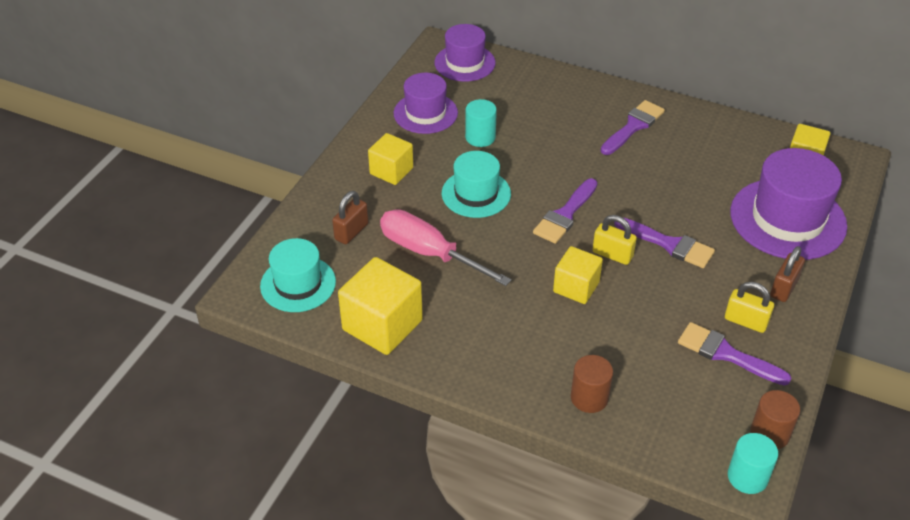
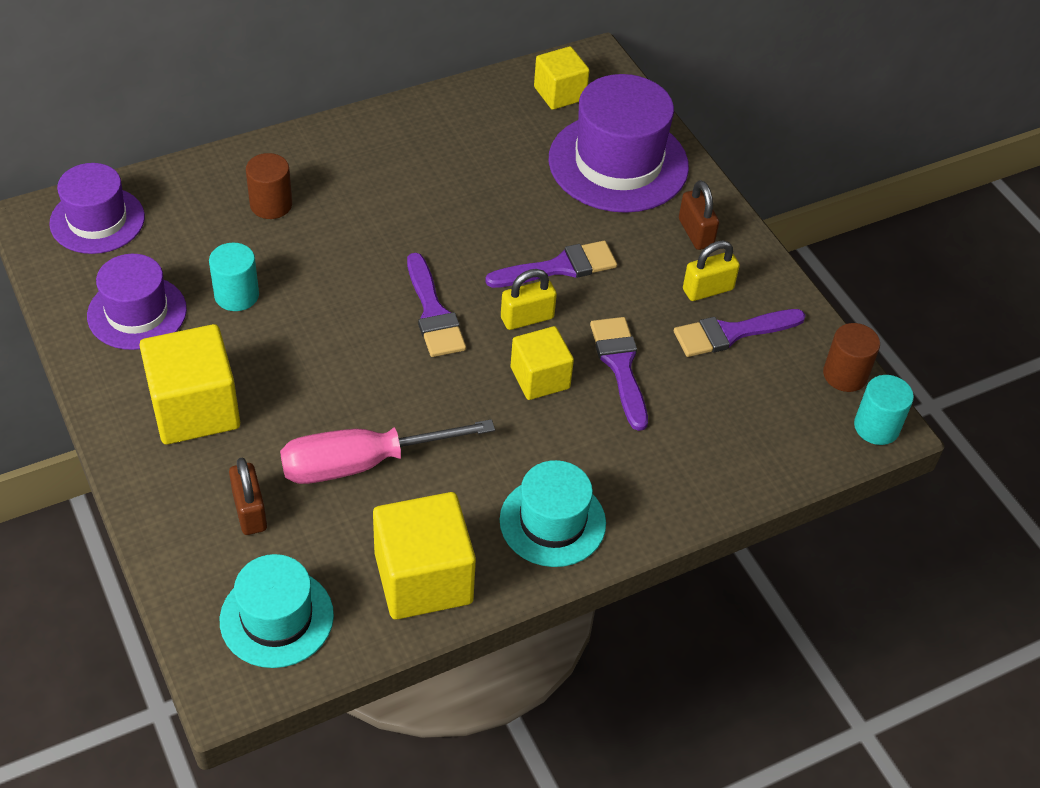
camera: 55 degrees left, 5 degrees up
(391, 171) = (195, 408): yellow cube -> yellow cube, size x1.60
(476, 193) = (319, 361): turquoise hat -> turquoise hat (552, 522)
(589, 398) = (687, 473): brown cylinder -> brown cylinder (271, 205)
(633, 126) = (371, 167): purple brush -> purple brush (620, 366)

